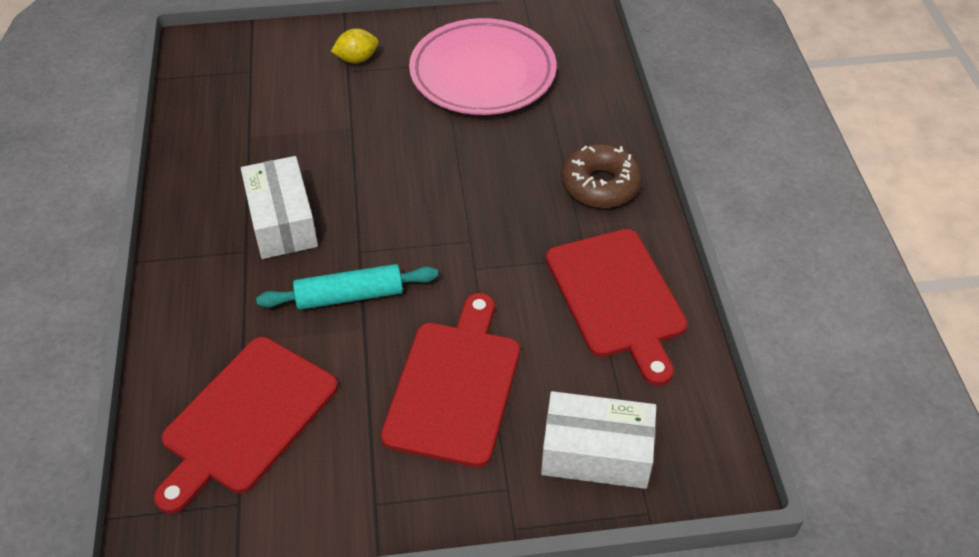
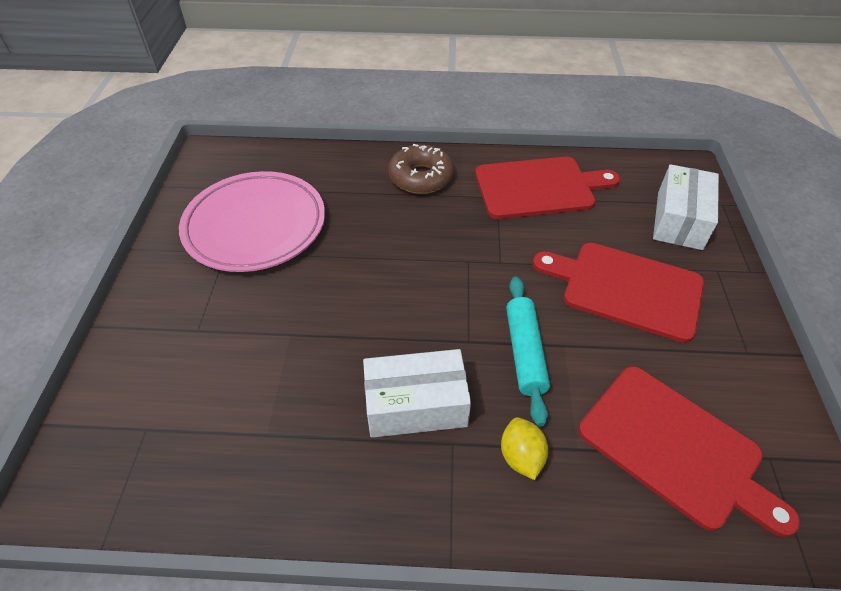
camera: 80 degrees left, 0 degrees up
(357, 59) = (182, 320): yellow lemon -> yellow lemon (521, 457)

